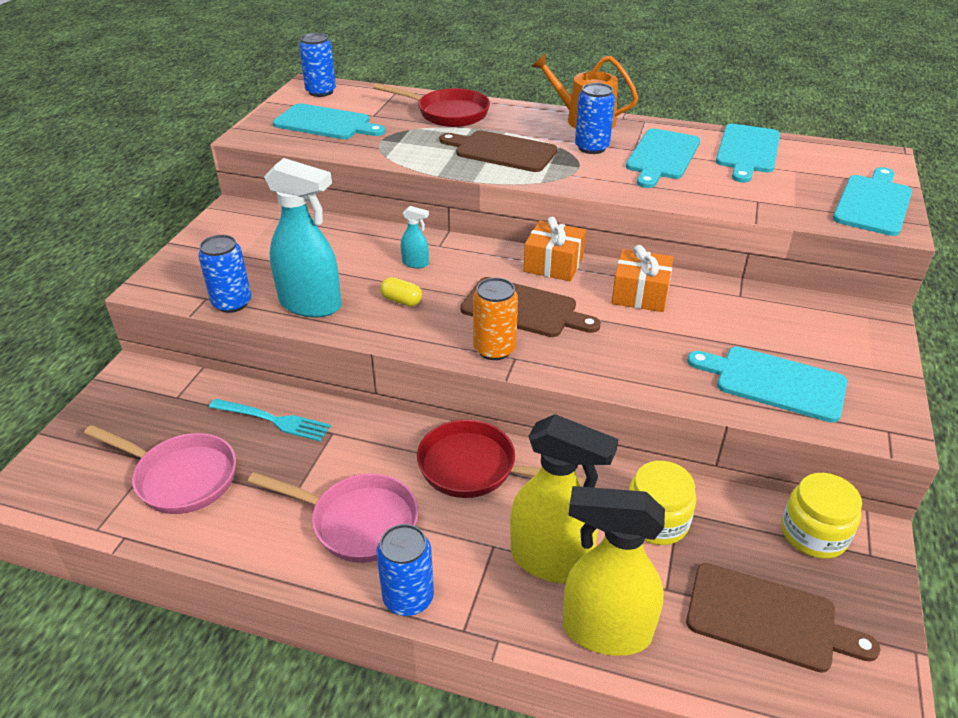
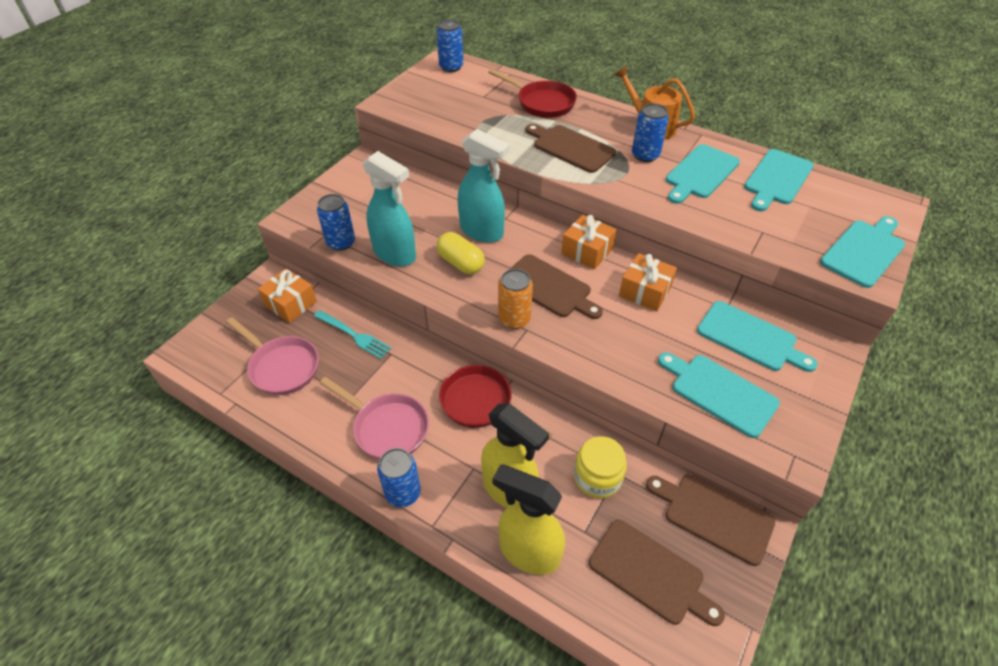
camera: 15 degrees right, 10 degrees up
(170, 399) = (291, 304): none -> orange gift
(325, 123) = (444, 99): turquoise cutting board -> turquoise cutting board (750, 337)
(401, 301) = (461, 263): yellow capsule -> yellow capsule, size x1.63
(415, 263) = (482, 231): turquoise spray bottle -> turquoise spray bottle, size x2.28
(813, 534) = (714, 516): yellow jar -> brown cutting board

